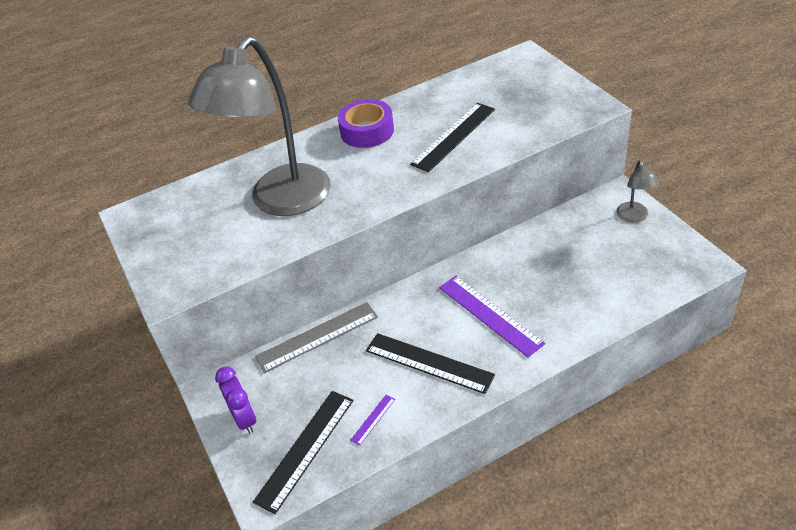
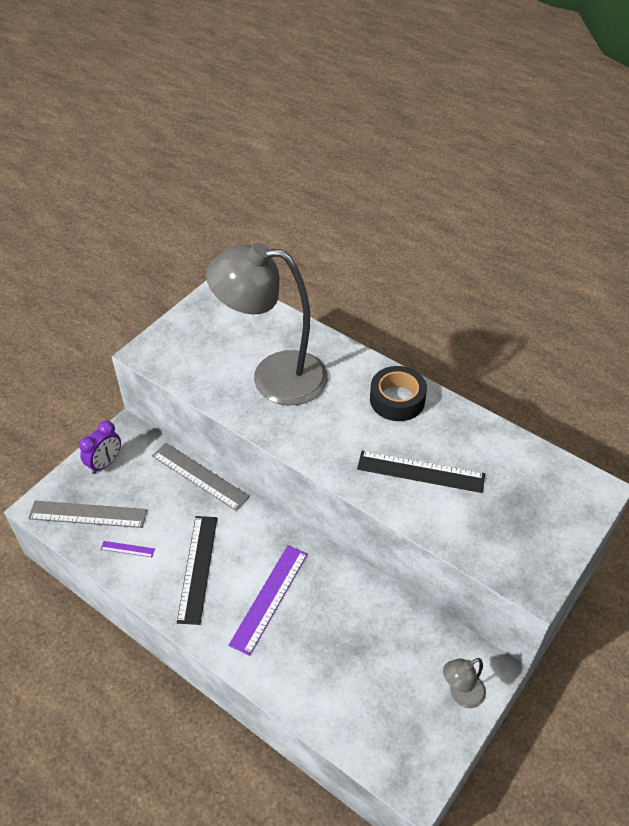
camera: 60 degrees right, 5 degrees up
(305, 449) = (88, 514): black ruler -> grey ruler
(367, 131) = (397, 400): purple tape -> black tape

